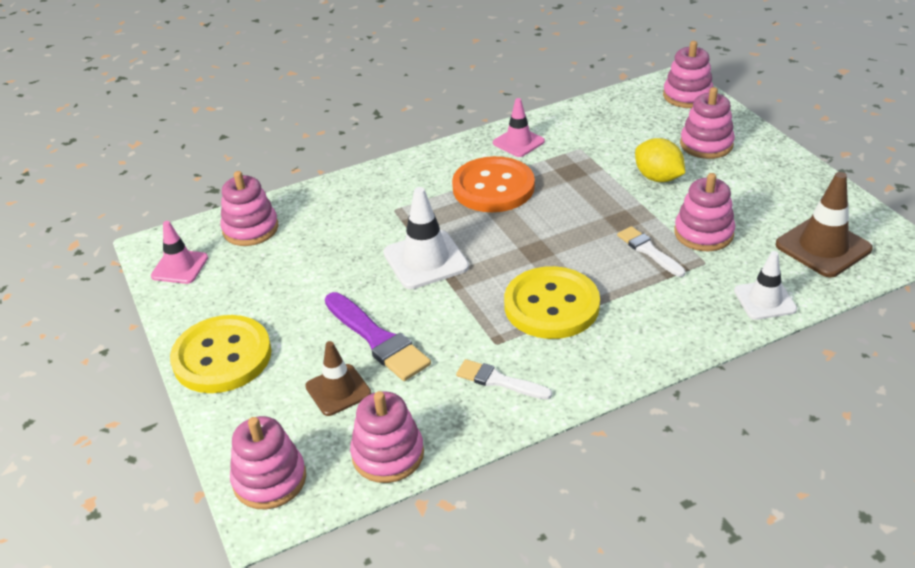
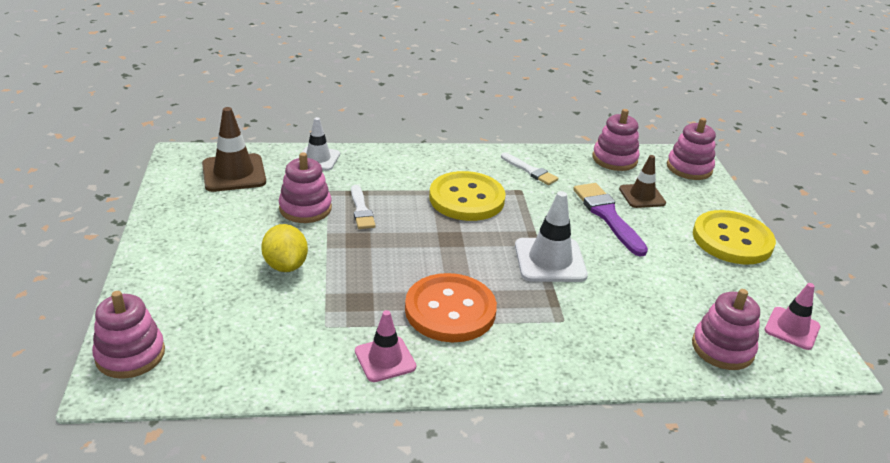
camera: 165 degrees left, 5 degrees down
(706, 144) = (198, 283): pink stacking toy -> none

